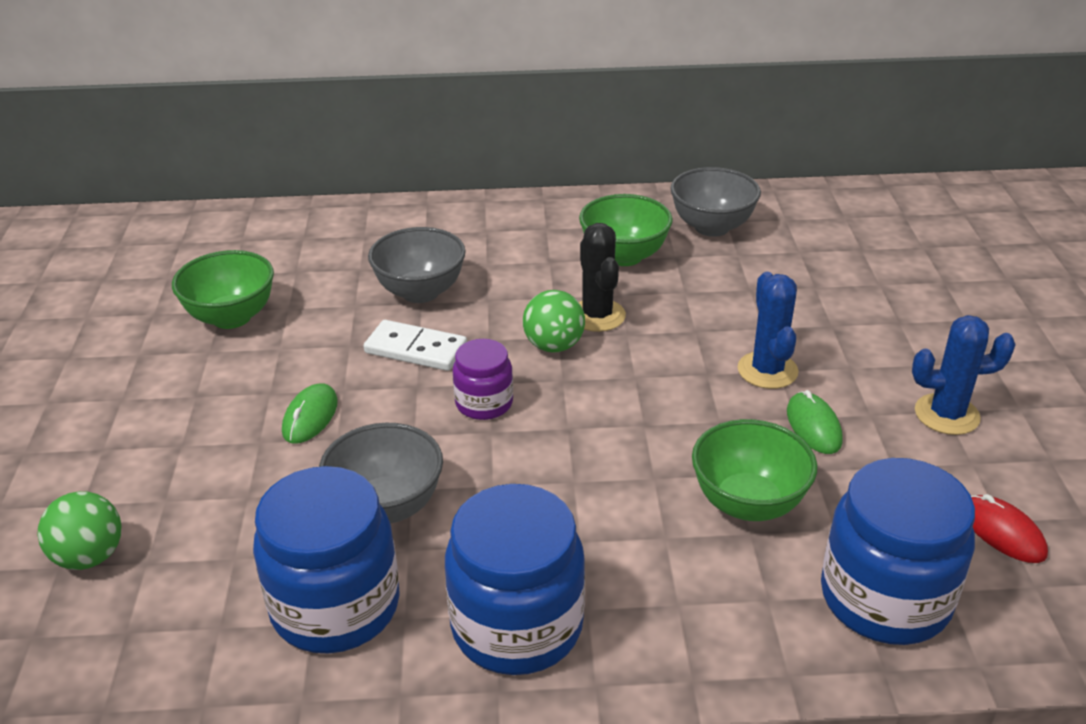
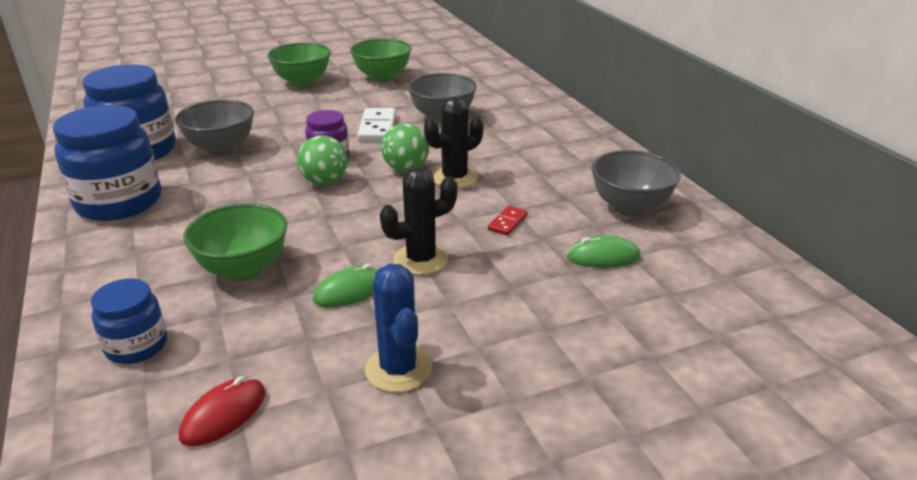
camera: 70 degrees right, 5 degrees down
(90, 556) = (175, 93): green ball -> green ball (325, 182)
(310, 417) = (297, 114): green mouse -> green mouse (603, 257)
(624, 256) = (546, 176): green bowl -> green bowl (302, 82)
(713, 302) = (507, 222): none -> red domino
(767, 370) = (421, 259): blue cactus -> black cactus
(885, 598) = (136, 346): blue jar -> blue jar, size x0.55

